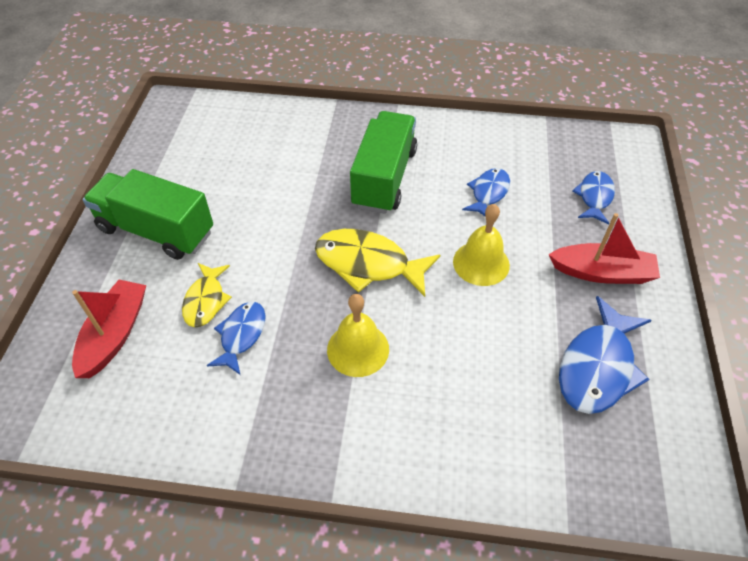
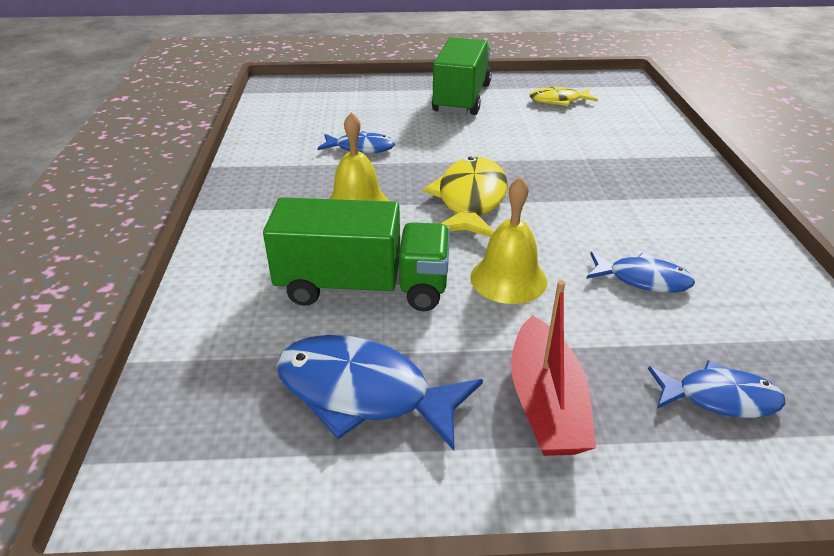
camera: 80 degrees right, 15 degrees down
(115, 334) = (351, 102): red boat -> none
(206, 301) = (394, 128): yellow fish -> yellow fish (558, 101)
(384, 178) = (610, 198): green truck -> green truck (363, 287)

